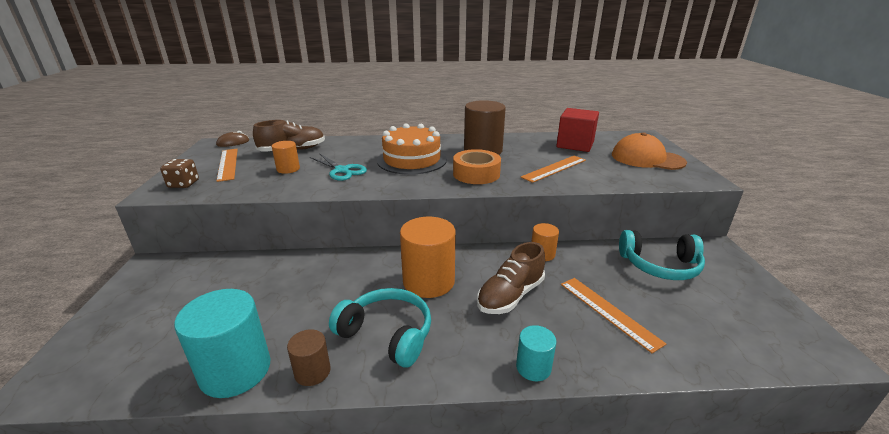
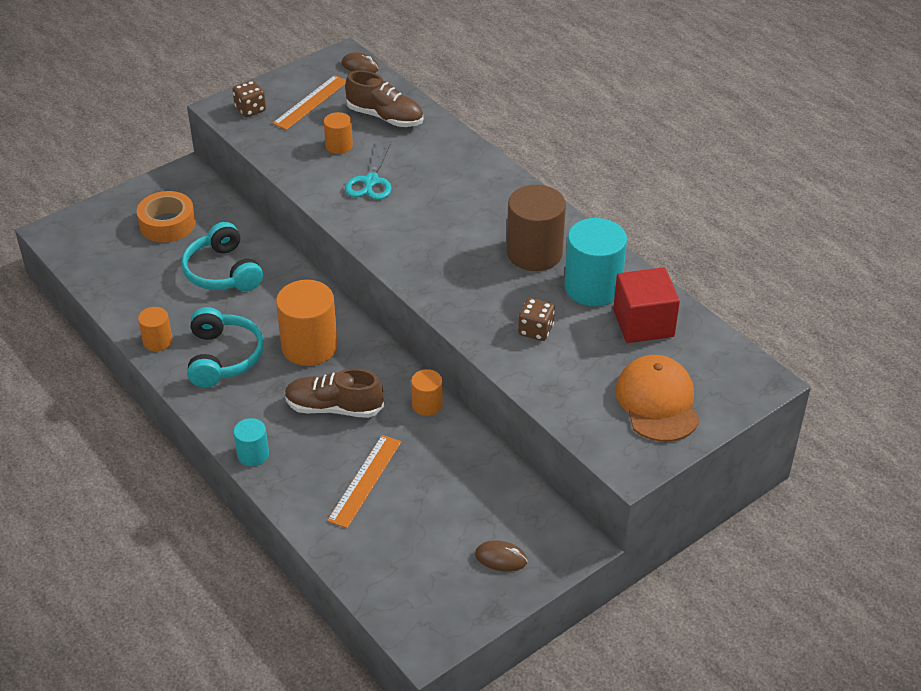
camera: 55 degrees right, 15 degrees up
(235, 370) = (130, 304): turquoise cylinder -> turquoise cylinder (593, 287)
(312, 372) = (158, 341): brown cylinder -> orange cylinder
(412, 160) = (447, 213): orange cake -> none
(476, 174) = (457, 277): orange tape -> orange tape (167, 224)
(554, 168) = (536, 330): orange ruler -> brown dice
(660, 266) = (486, 501): turquoise headphones -> turquoise headphones (222, 272)
(724, 280) = (501, 558): none -> brown mouse

